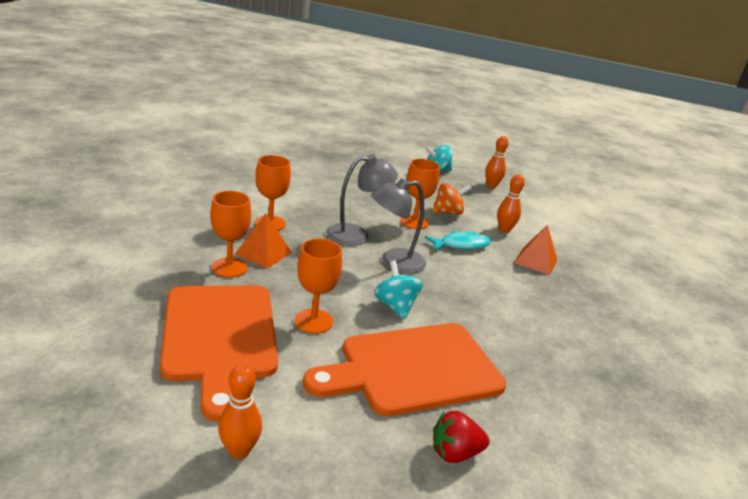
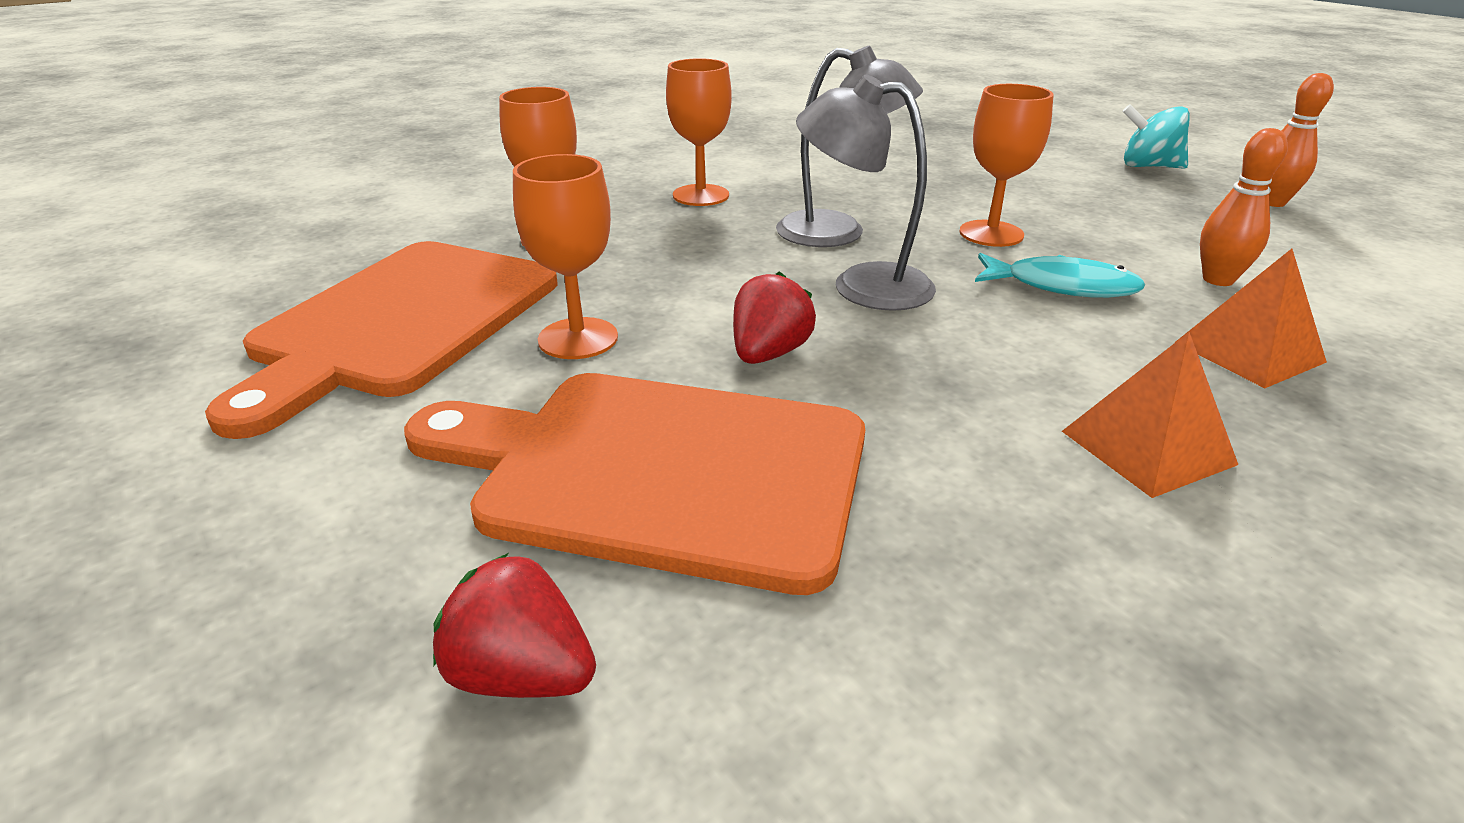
camera: 40 degrees right, 5 degrees up
(239, 450) = (177, 490): orange bowling pin -> none
(263, 253) = (633, 230): orange pyramid -> orange pyramid (1147, 447)
(395, 306) = (768, 354): turquoise spinning top -> red strawberry
(448, 212) = (1095, 230): orange spinning top -> none

